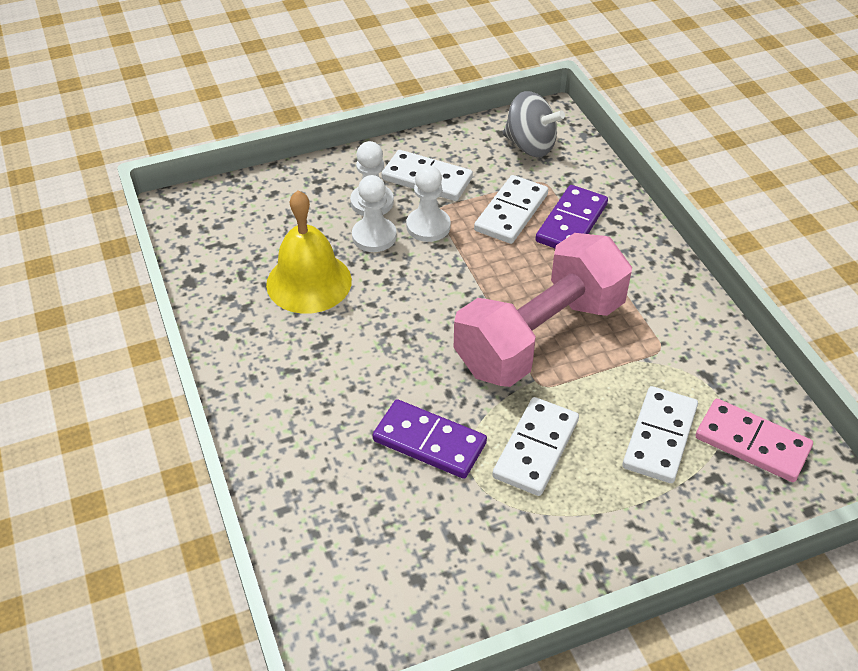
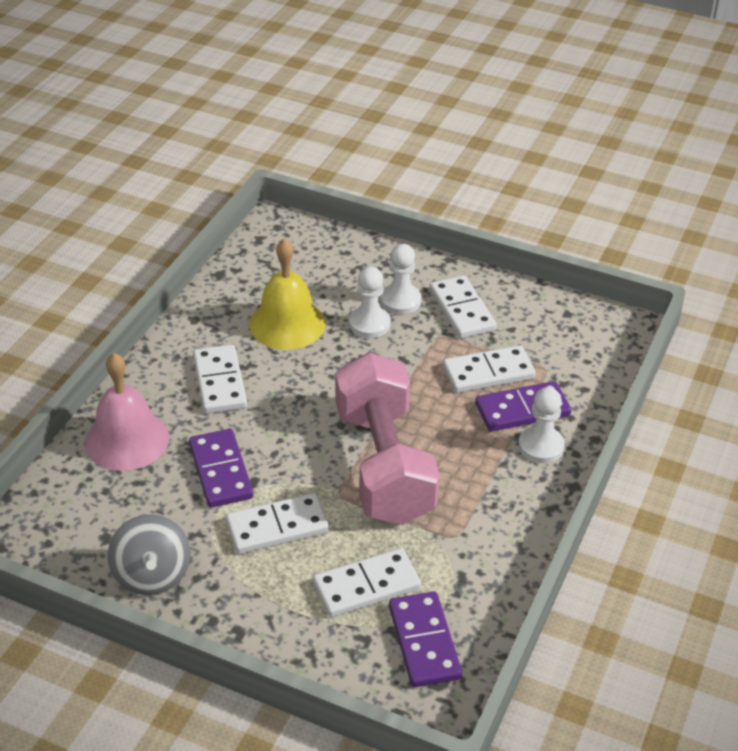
camera: 45 degrees right, 5 degrees down
(313, 481) = (127, 439): none -> pink bell
(322, 370) = (220, 382): none -> white domino
(428, 226) = (415, 342): white pawn -> white pawn (541, 446)
(530, 146) = (575, 337): grey spinning top -> grey spinning top (152, 575)
(540, 336) = (384, 464): pink dumbbell -> pink dumbbell turned 75 degrees clockwise
(752, 443) = (424, 642): pink domino -> purple domino

